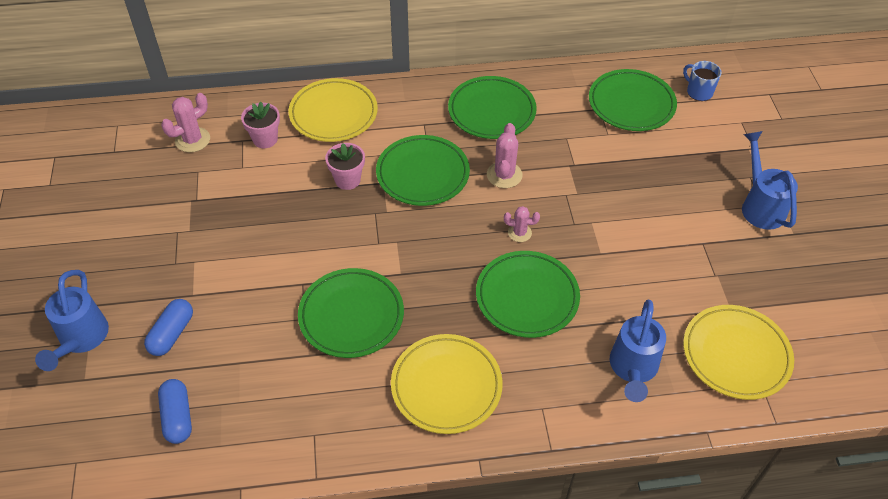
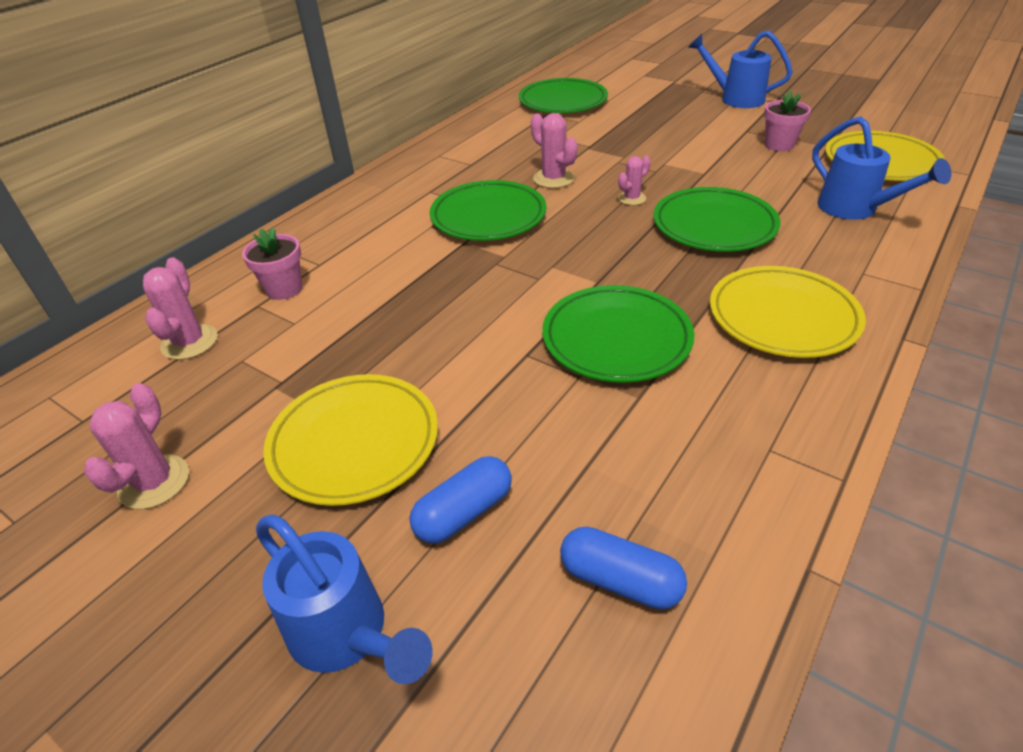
camera: 45 degrees left, 10 degrees down
(102, 210) = (154, 482): none -> pink cactus
(172, 334) = (464, 512): blue capsule -> blue capsule turned 75 degrees clockwise
(333, 114) = (329, 232): yellow plate -> yellow plate (354, 443)
(347, 180) = (427, 261): pink flower pot -> pink flower pot (779, 145)
(491, 111) = (472, 155): green plate -> none
(698, 92) = (591, 76): blue mug -> none

